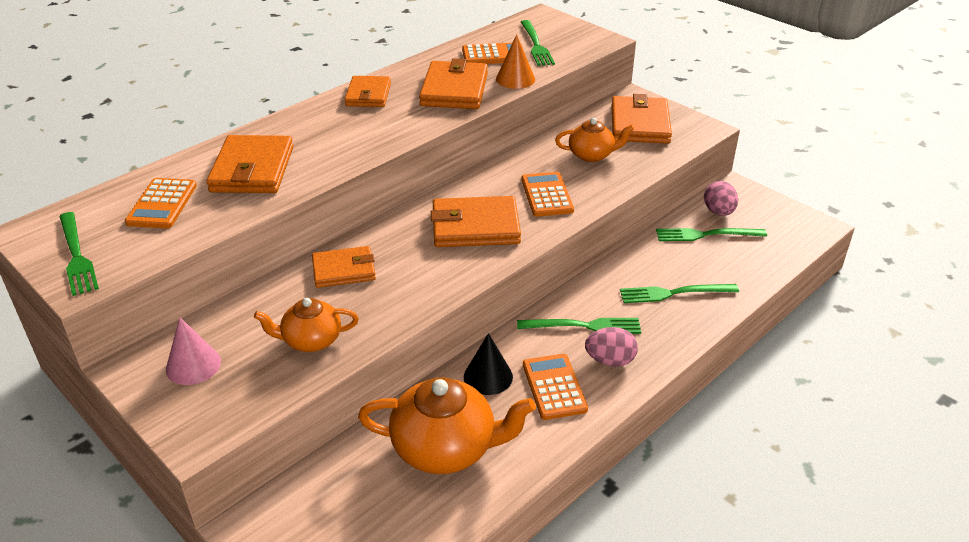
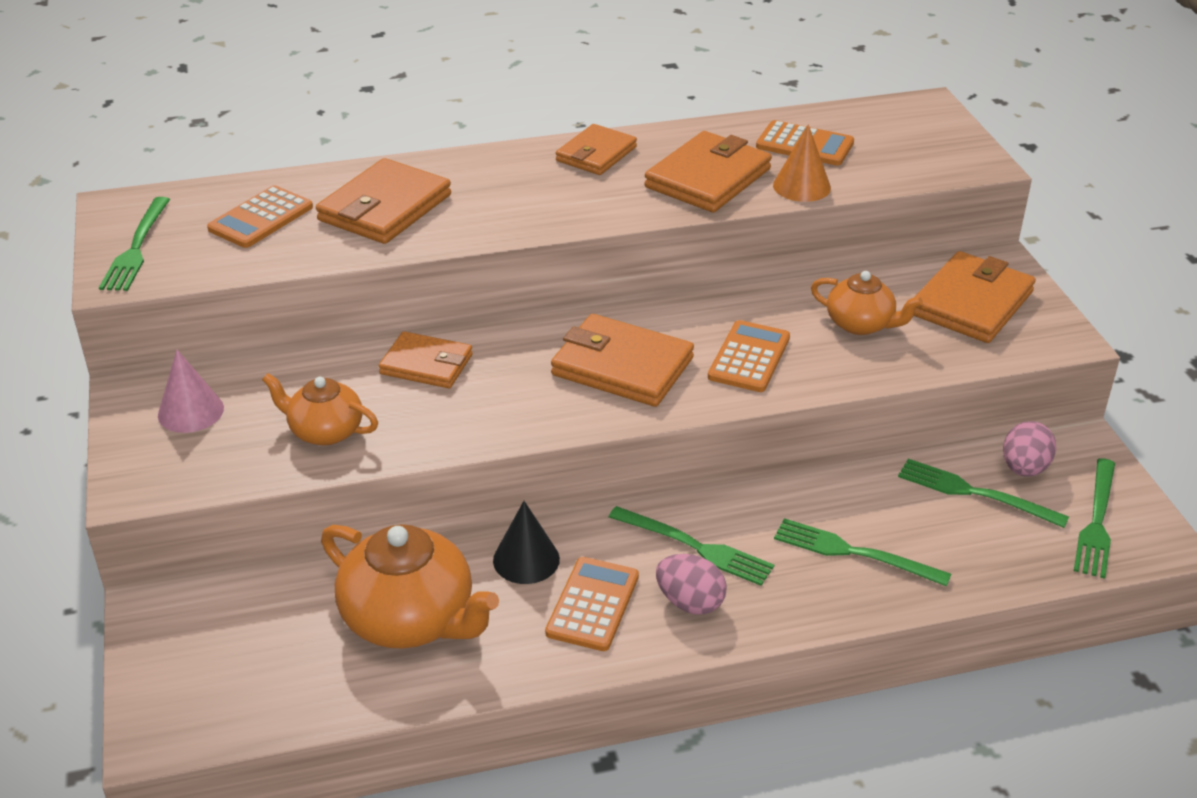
camera: 30 degrees right, 0 degrees up
(536, 45) = (877, 146): green fork -> green fork (1096, 522)

